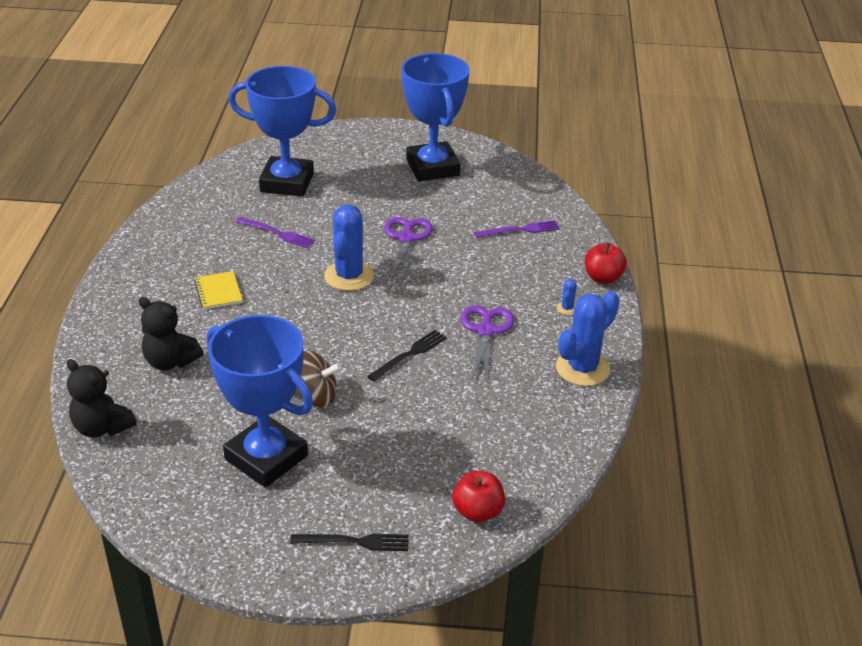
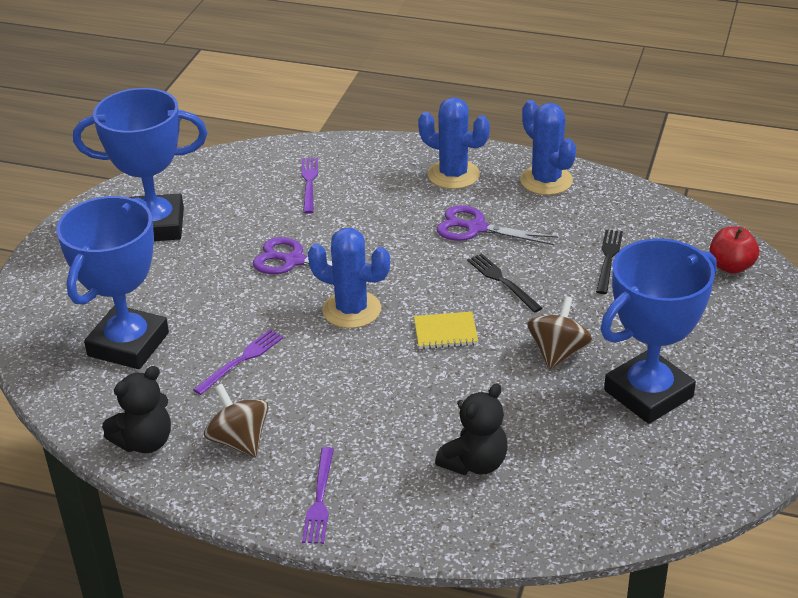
camera: 75 degrees left, 0 degrees up
(102, 427) = (584, 524): black teddy bear -> black teddy bear (145, 442)
(130, 291) = (319, 499): none -> purple fork
(188, 246) = (239, 441): none -> brown spinning top
(218, 292) = (348, 417): yellow notebook -> yellow notebook (445, 332)
(354, 542) = (767, 343): black fork -> black fork (608, 259)
(567, 308) = (453, 175): blue cactus -> blue cactus, size x2.37
(603, 278) = (411, 147): red apple -> none

